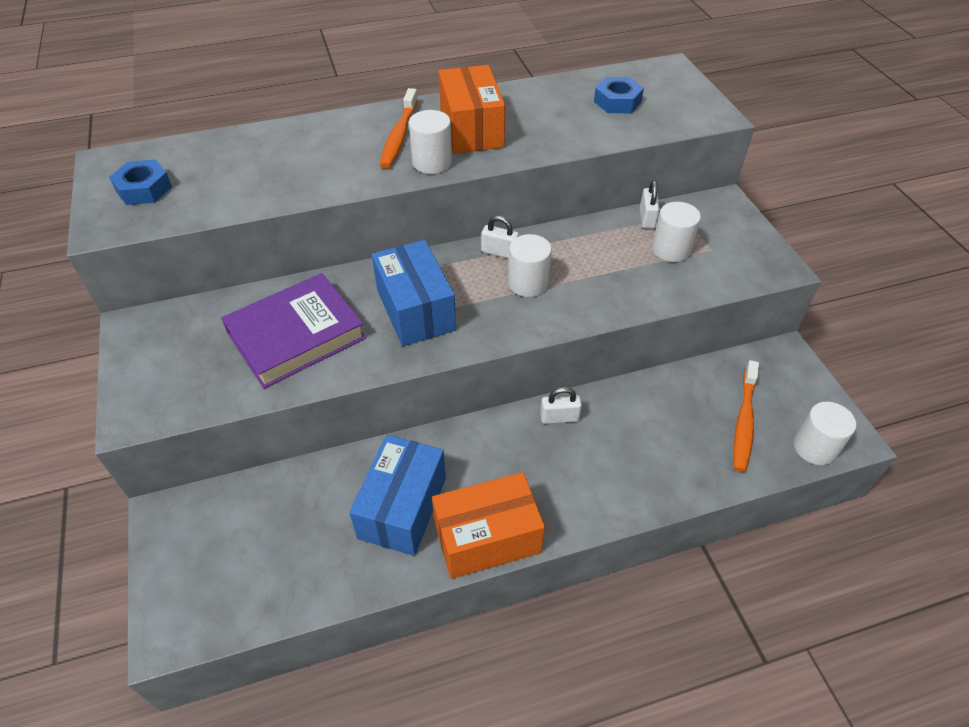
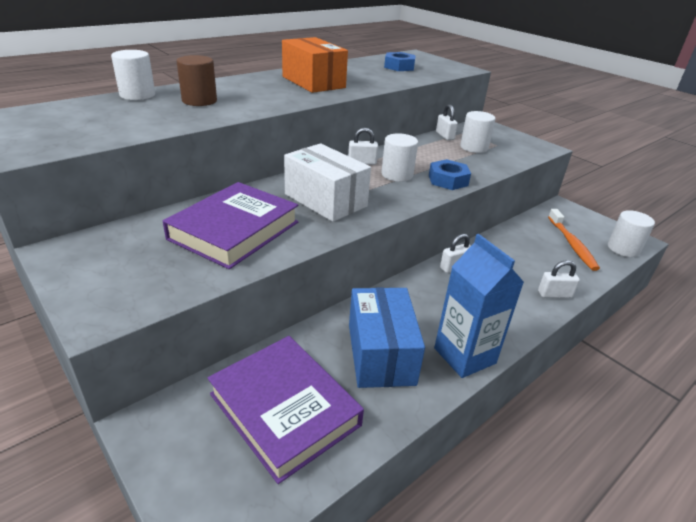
camera: 25 degrees left, 15 degrees down
(144, 189) = (47, 129): blue nut -> blue nut (448, 180)
(280, 539) = (284, 409): none -> purple book
(314, 155) = (199, 101): none -> brown cylinder
(399, 136) = (261, 88): orange toothbrush -> none
(415, 310) = (325, 200): blue box -> white box
(432, 162) = (300, 97): white cylinder -> white cylinder (137, 95)
(487, 538) = (464, 356): orange box -> blue carton
(655, 491) = (554, 294): none -> white padlock

